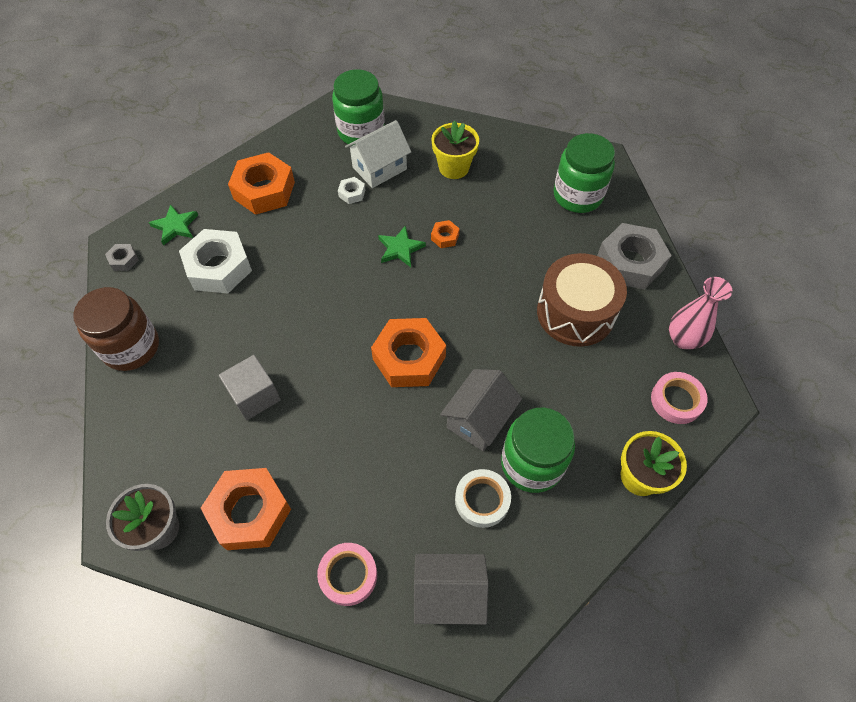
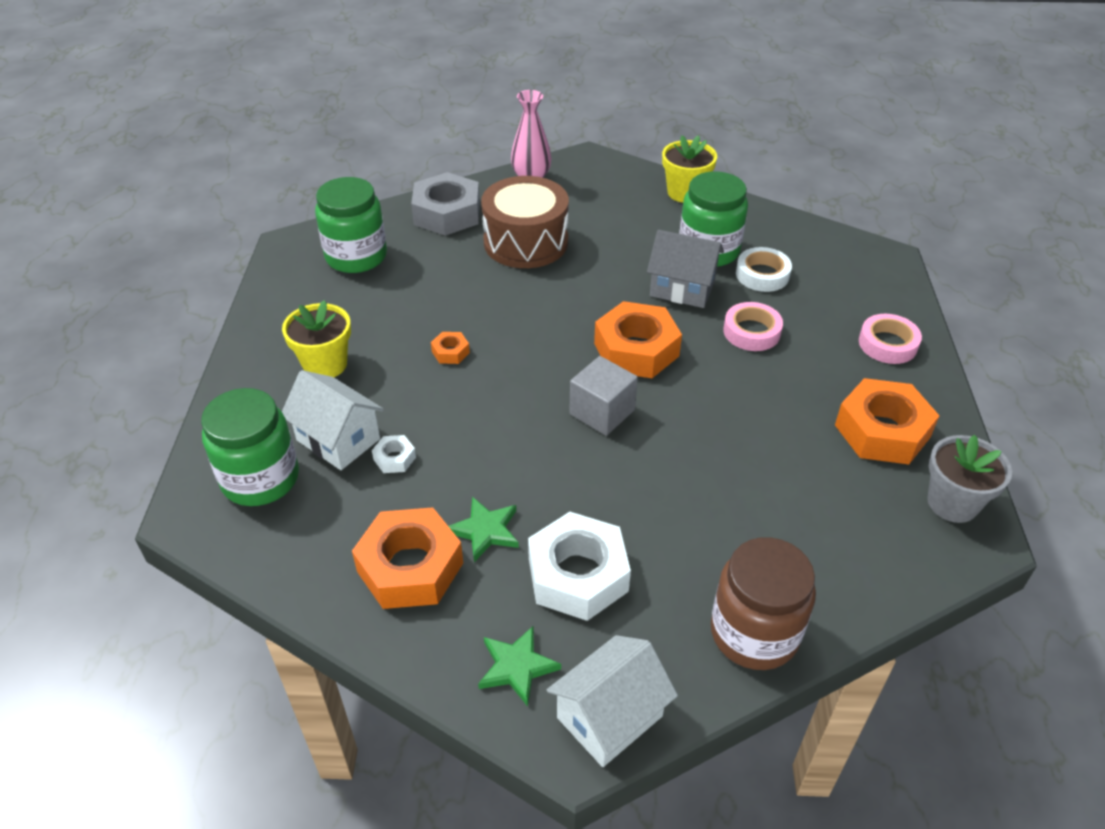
camera: 105 degrees left, 15 degrees down
(124, 260) = (609, 717): grey nut -> white house
(254, 396) = (752, 469): grey cube -> grey cube (602, 412)
(400, 249) = (481, 388): green star -> green star (485, 530)
(449, 594) = (857, 281): grey house -> none
(676, 400) = (600, 179): pink tape -> pink tape (751, 332)

